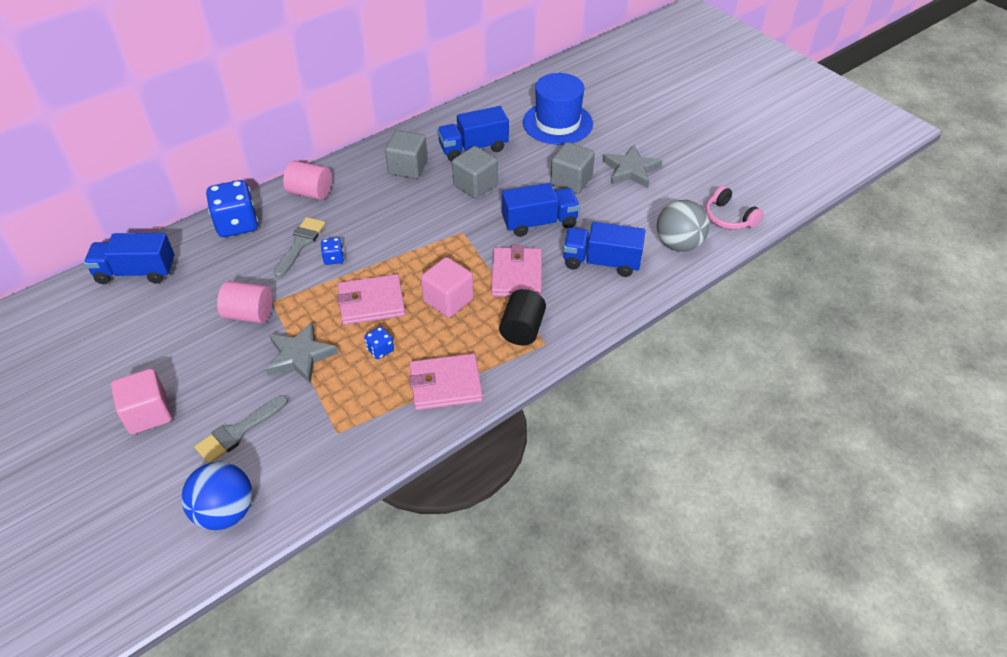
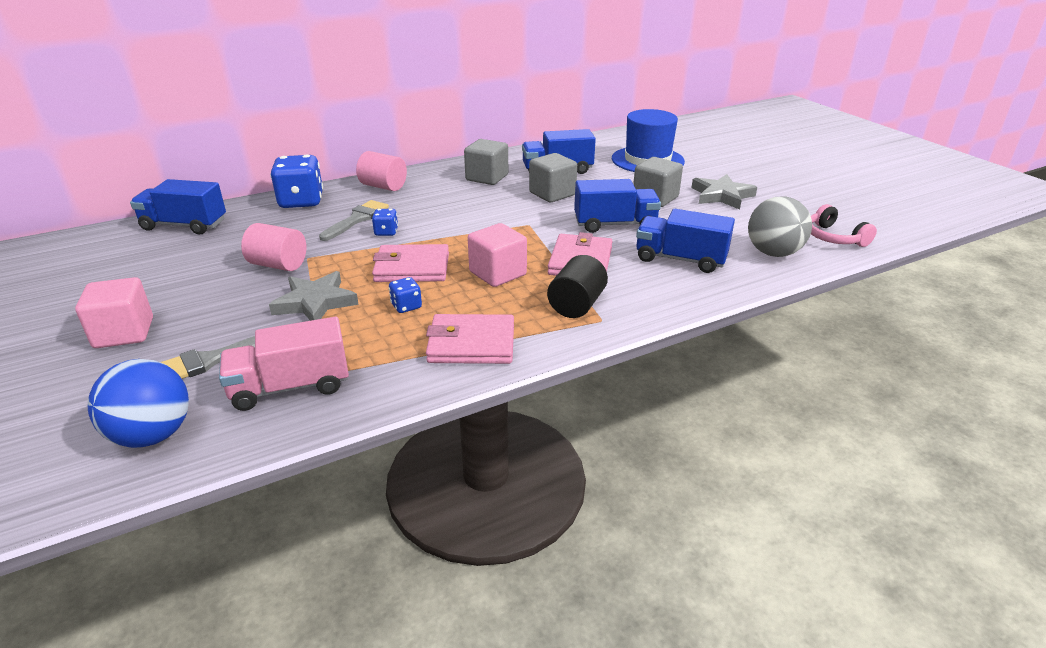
camera: 10 degrees right, 15 degrees down
(314, 450) = (291, 387): none -> pink truck

